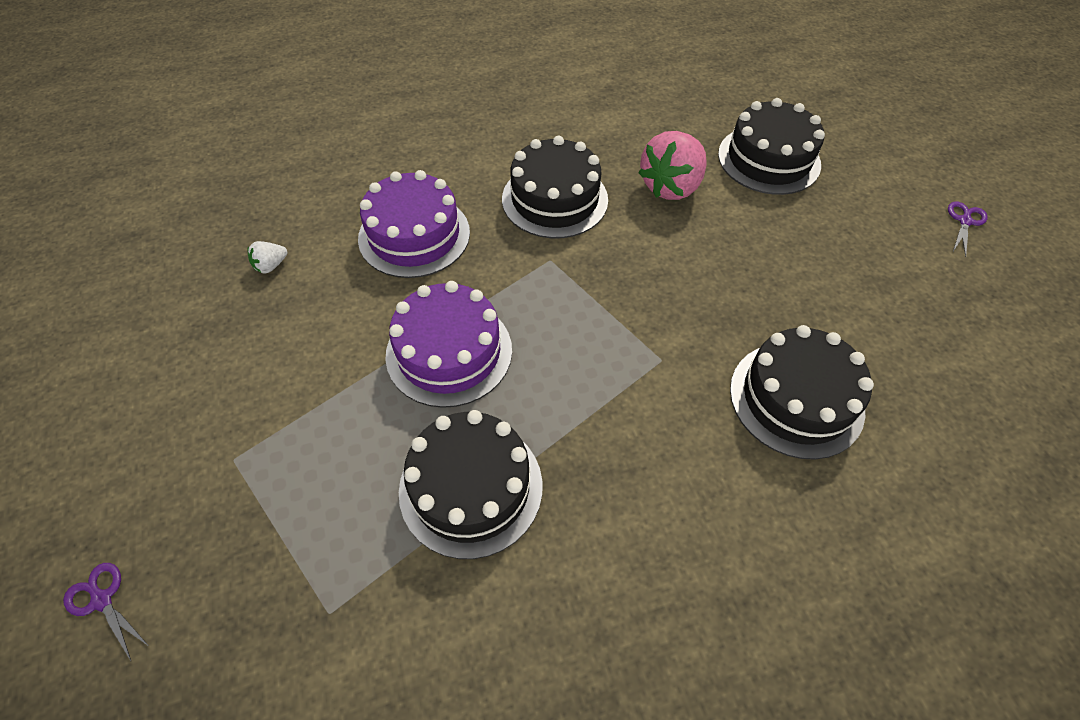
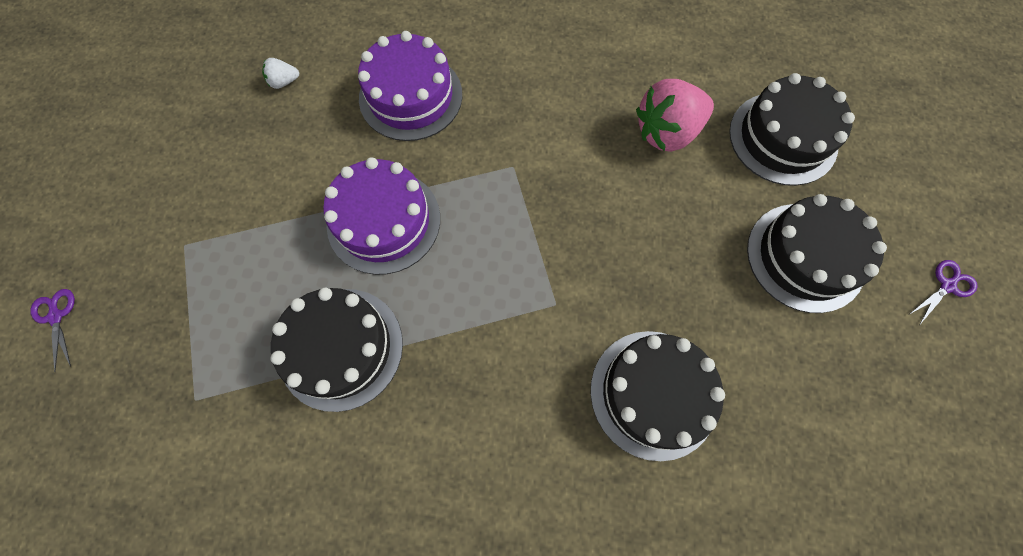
camera: 25 degrees right, 15 degrees up
(555, 199) = (550, 105): black cake -> black cake (805, 257)

